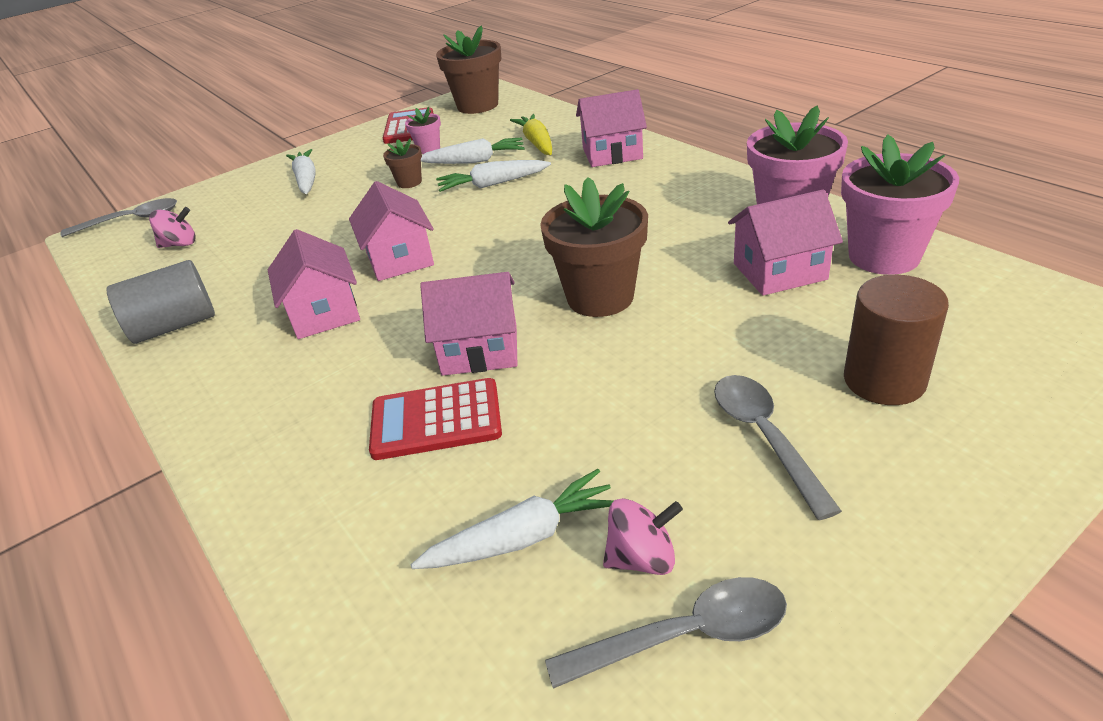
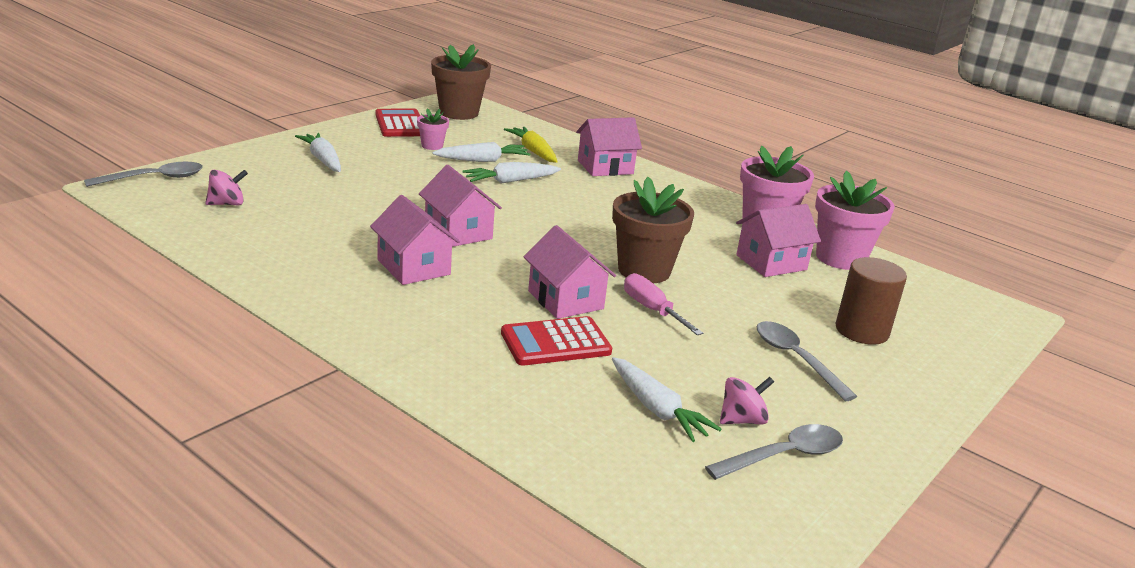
camera: 20 degrees left, 10 degrees down
(175, 325) = (274, 268): grey cylinder -> none
(409, 182) = (430, 172): brown flower pot -> none
(480, 350) = (565, 300): pink house -> pink house turned 75 degrees clockwise
(523, 537) = (657, 409): white carrot -> white carrot turned 90 degrees clockwise
(586, 360) = (652, 310): none -> pink screwdriver

